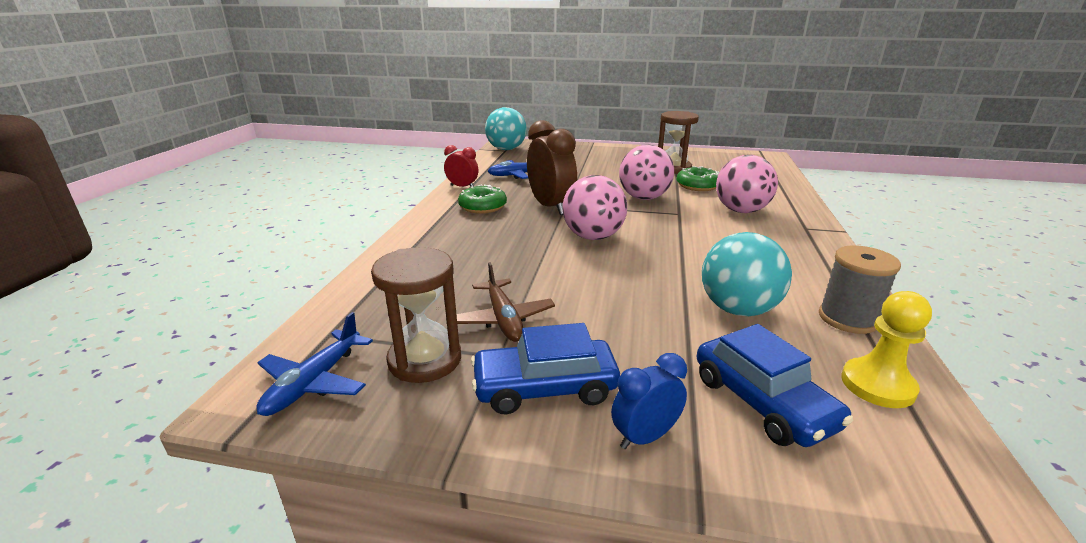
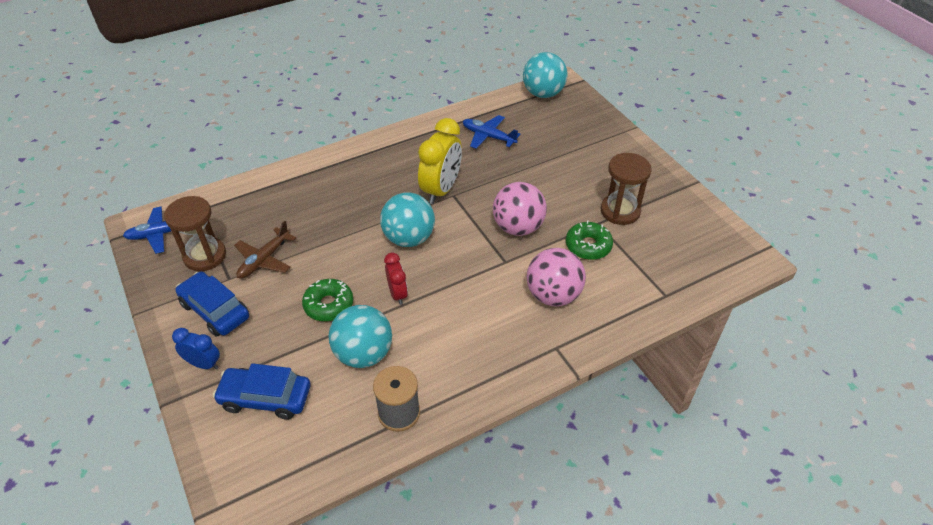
camera: 50 degrees right, 20 degrees up
(462, 187) = (430, 127): red clock -> red clock (397, 294)
(482, 207) = (404, 159): green donut -> green donut (329, 305)
(550, 207) = (441, 190): brown clock -> yellow clock
(593, 237) = (409, 238): pink ball -> turquoise ball
(762, 402) = (265, 398): blue car -> blue car turned 75 degrees clockwise
(877, 385) = (321, 444): yellow pawn -> none

